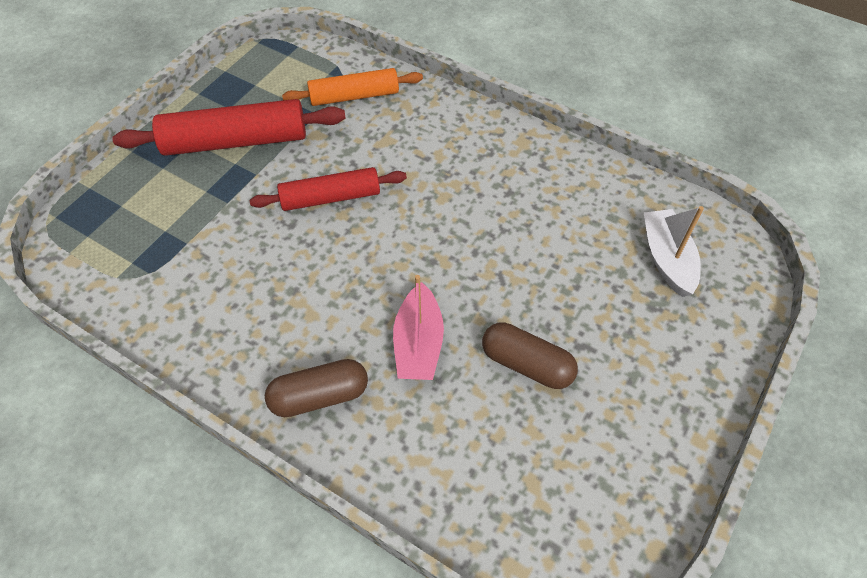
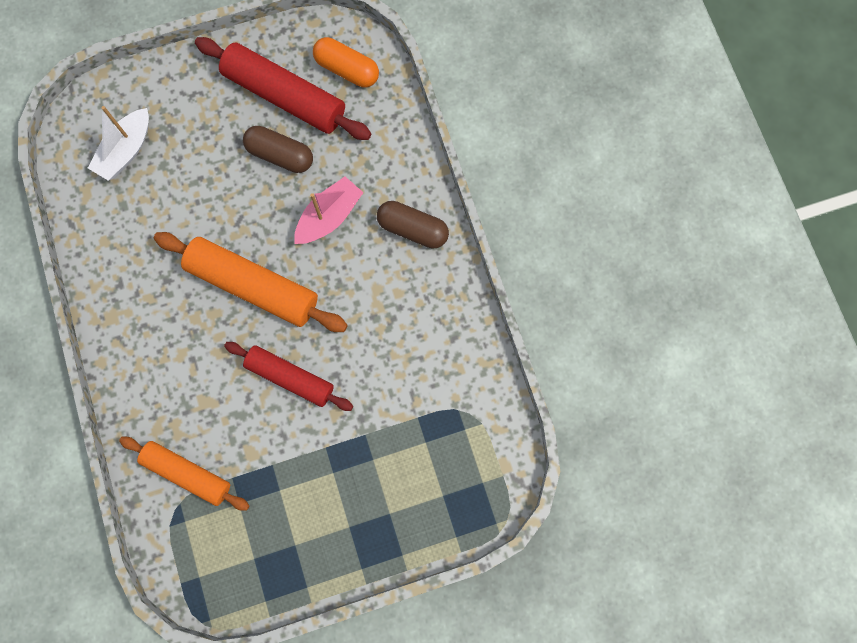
camera: 140 degrees left, 20 degrees up
(235, 141) = (316, 498): red rolling pin -> red rolling pin (284, 96)
(431, 237) = (253, 286): none -> orange rolling pin
(526, 364) = (280, 155): brown capsule -> brown capsule turned 45 degrees counterclockwise
(555, 520) = (347, 70): none -> orange capsule

